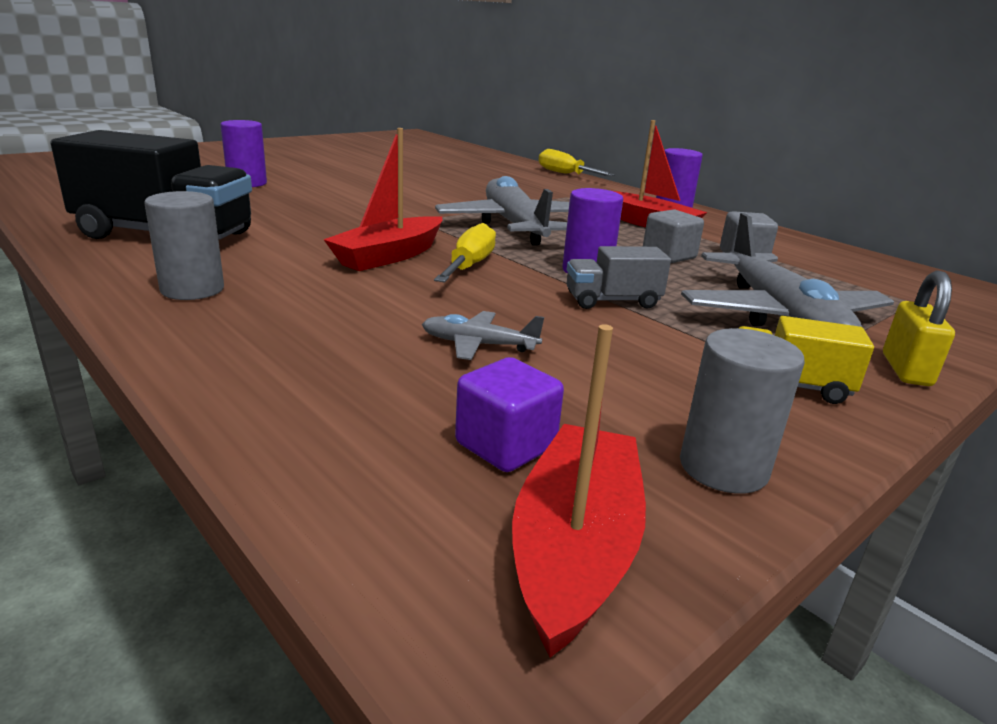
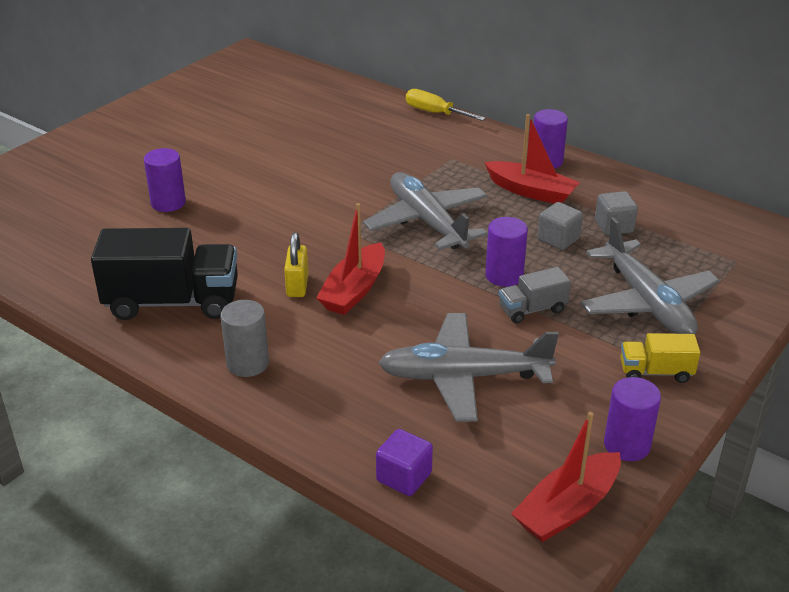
camera: 10 degrees left, 10 degrees up
(469, 266) = (418, 289): yellow screwdriver -> none
(478, 345) = (463, 377): grey plane -> grey plane, size x2.22
(505, 446) = (512, 455): purple cube -> purple cube (404, 477)
(575, 548) = (567, 508): red boat -> red boat turned 135 degrees counterclockwise
(723, 468) = (627, 445): grey cylinder -> purple cylinder
(905, 370) = (725, 341): yellow padlock -> yellow padlock (297, 285)

